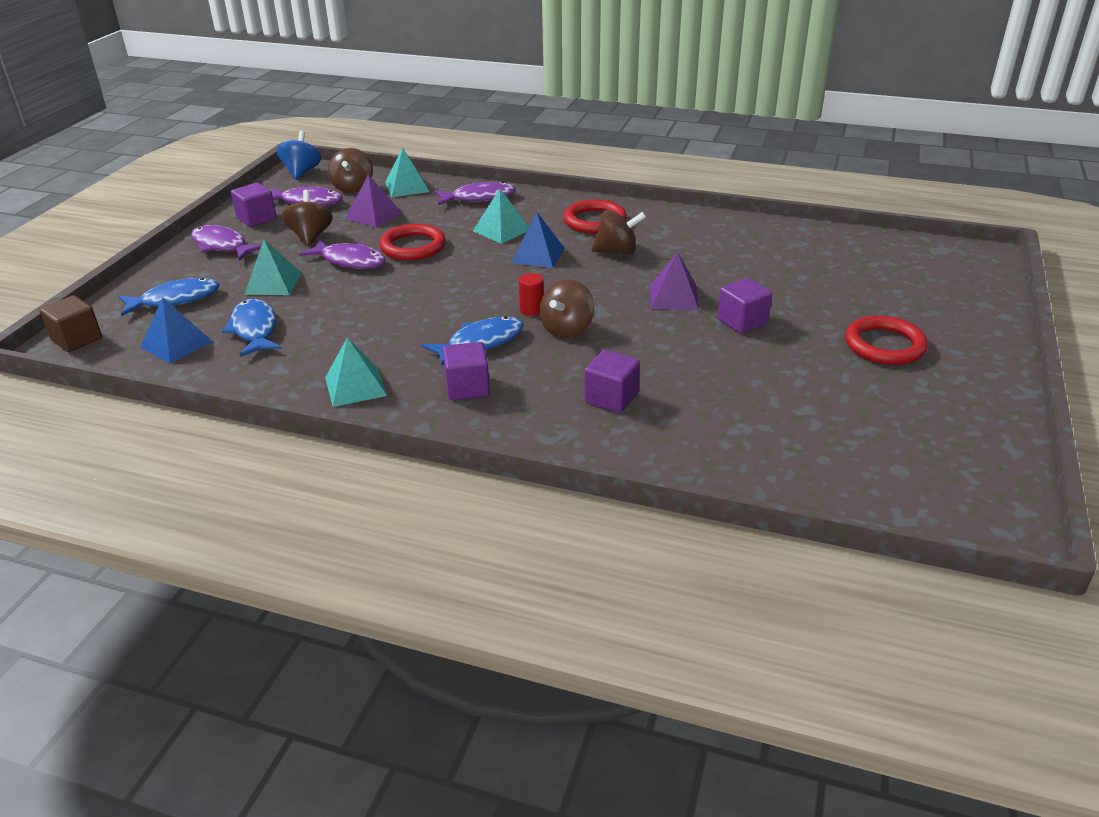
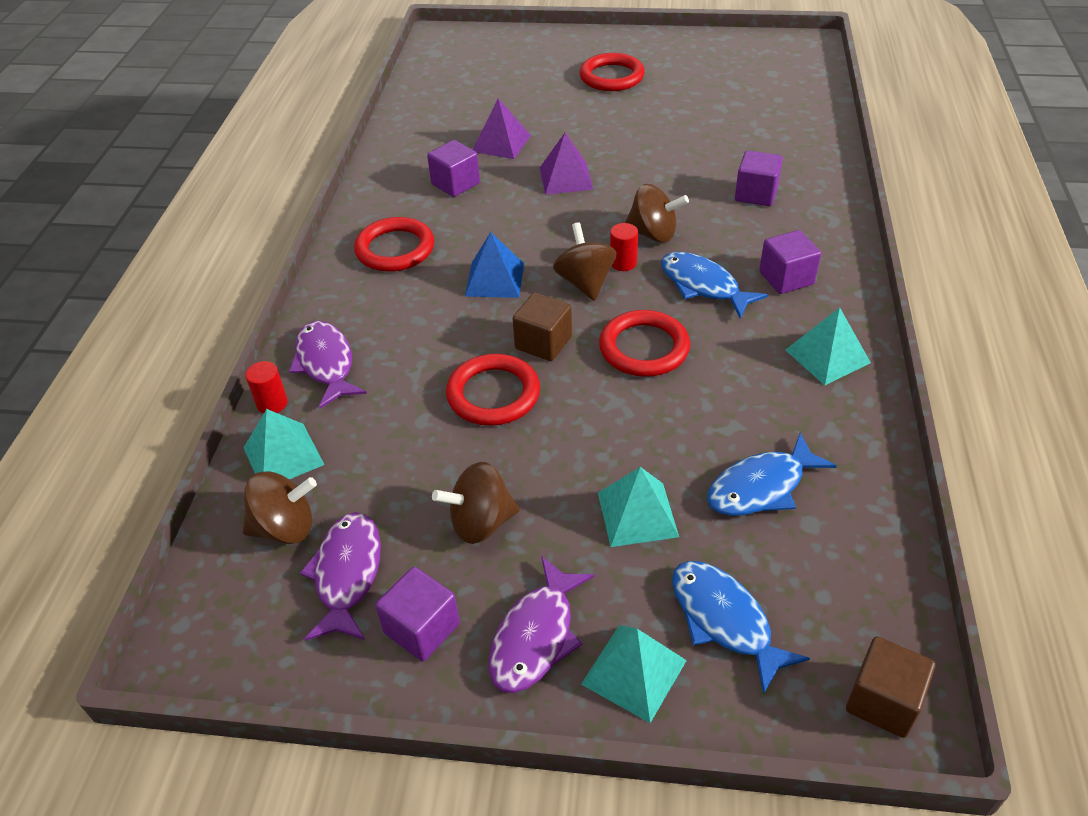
camera: 100 degrees left, 10 degrees up
(176, 344) = (832, 559): blue pyramid -> none
(302, 172) = (205, 636): blue spinning top -> none
(350, 261) = (549, 448): purple fish -> none
(373, 215) = (395, 466): purple pyramid -> purple pyramid (501, 143)
(421, 305) = (644, 348): none -> red ring
(453, 184) = (272, 403): none -> red cylinder
(453, 267) = (543, 343): none -> brown cube
(501, 230) = (430, 321): turquoise pyramid -> turquoise pyramid (634, 672)
(617, 251) = (473, 223): brown spinning top -> brown spinning top (585, 282)
(742, 321) = (599, 139): purple cube -> purple cube (455, 184)

